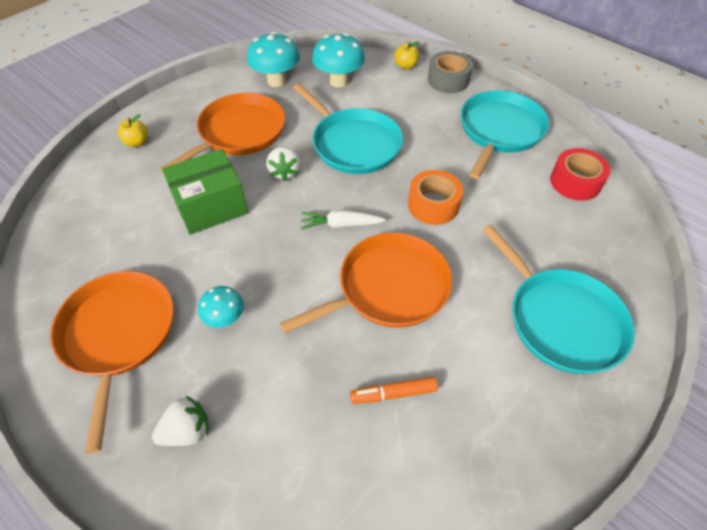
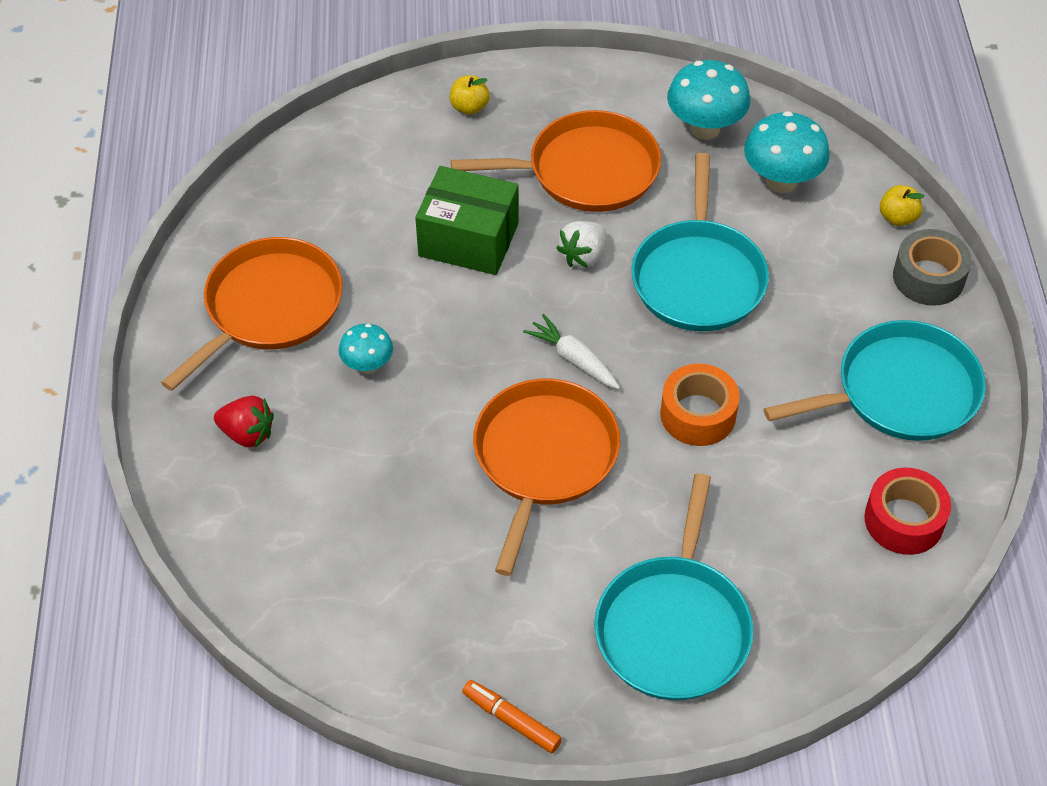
camera: 45 degrees right, 0 degrees up
(187, 431) = (247, 434): white strawberry -> red strawberry
(388, 288) = (543, 458): orange pan -> orange pan turned 90 degrees counterclockwise
(393, 393) = (437, 548): orange marker -> orange marker (511, 720)

